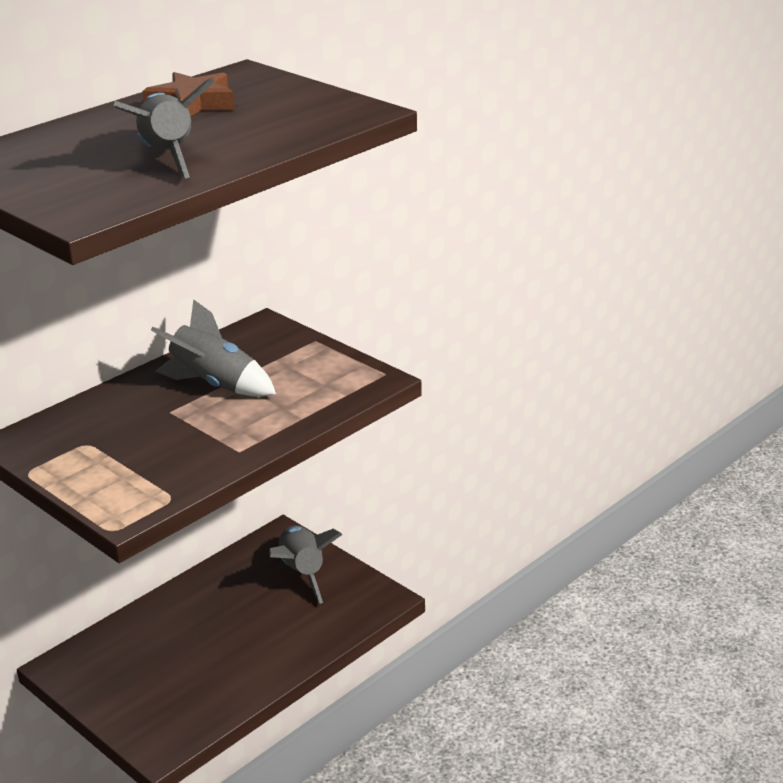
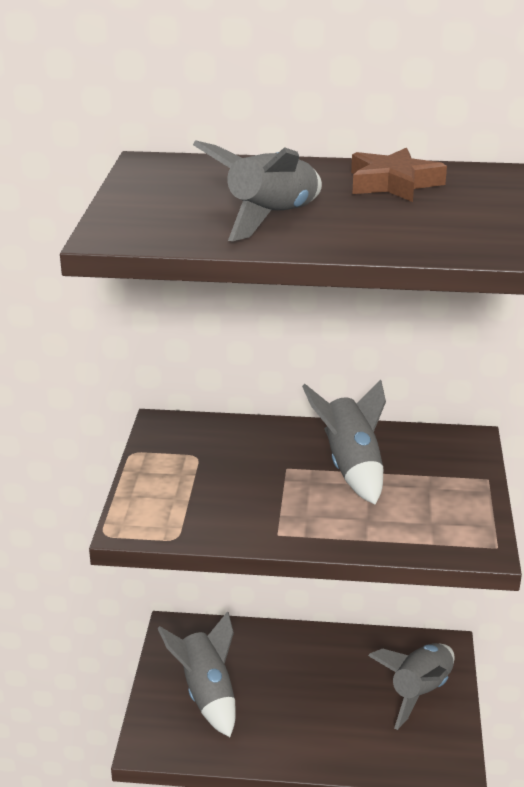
camera: 50 degrees right, 0 degrees up
(154, 684) = (207, 694): none -> grey rocket

